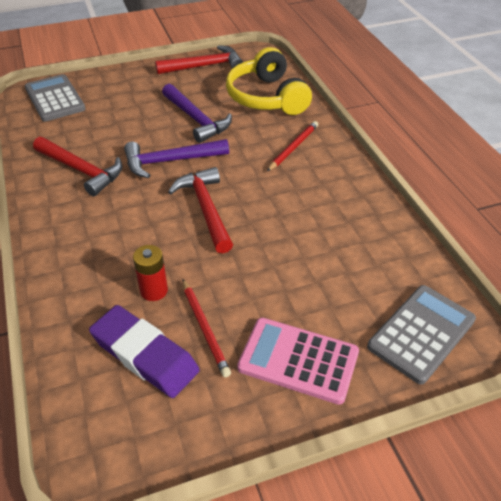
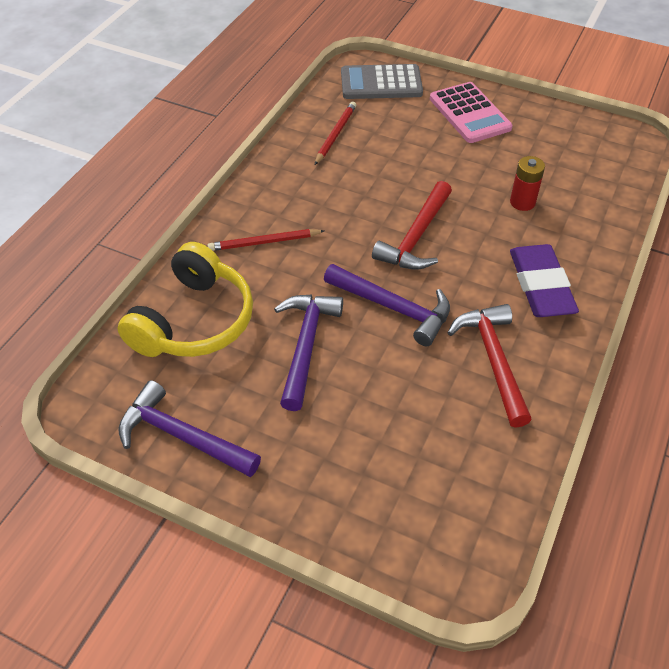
camera: 135 degrees left, 5 degrees up
(55, 99) = (436, 525): grey calculator -> none
(144, 355) = (563, 169): purple eraser -> purple eraser (541, 286)
(204, 66) = (182, 436): red hammer -> purple hammer
(205, 328) = (509, 160): red pencil -> red pencil (335, 134)

